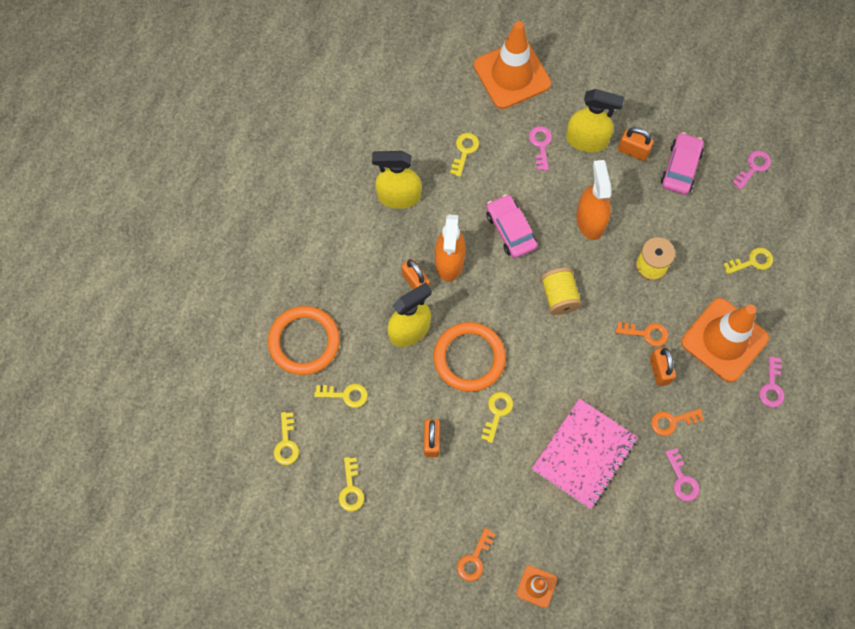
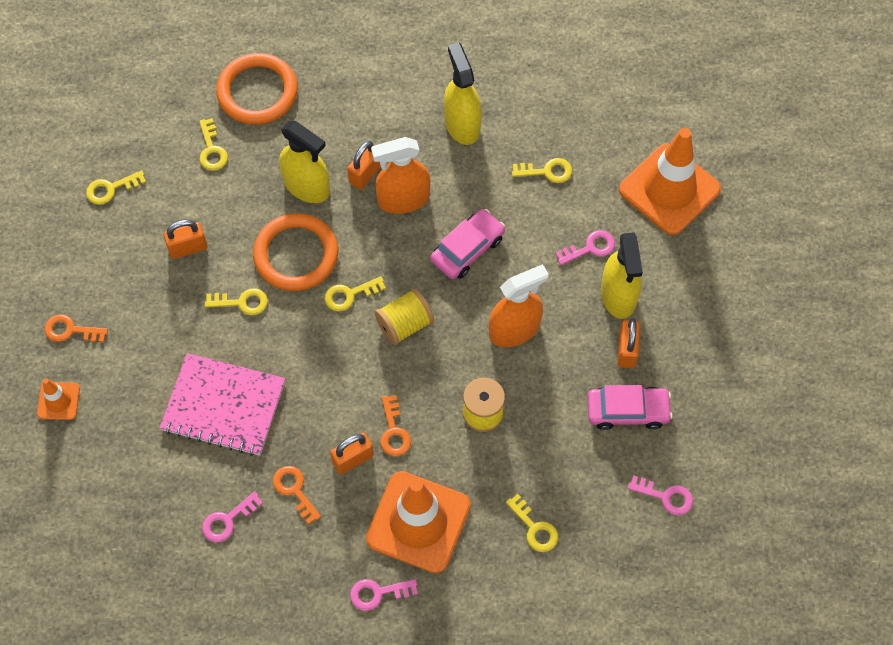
camera: 70 degrees right, 5 degrees down
(286, 443) = (141, 114): yellow key -> yellow key (349, 295)

